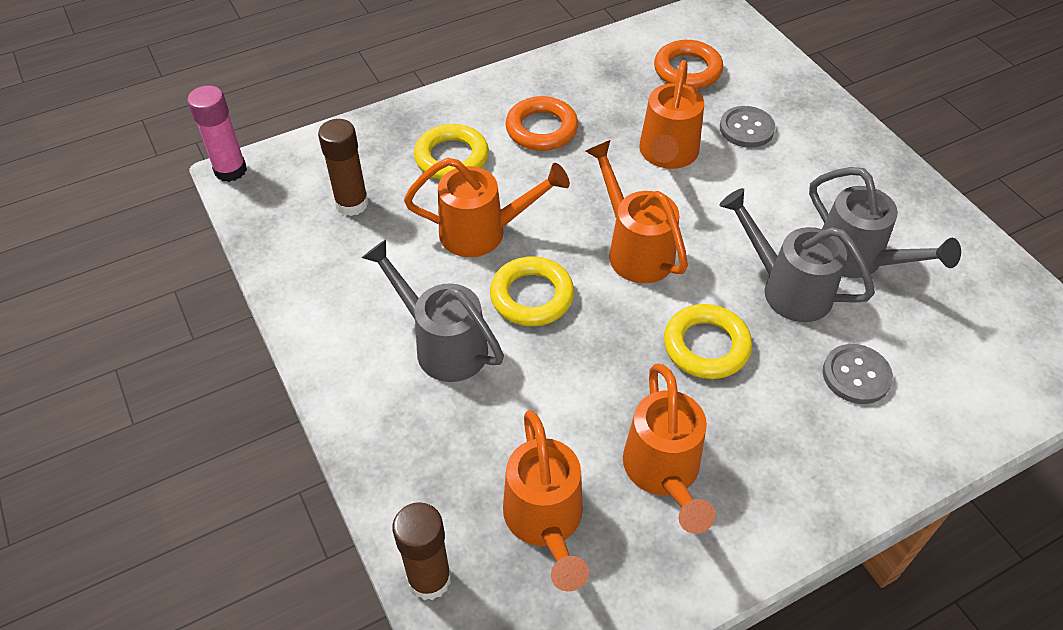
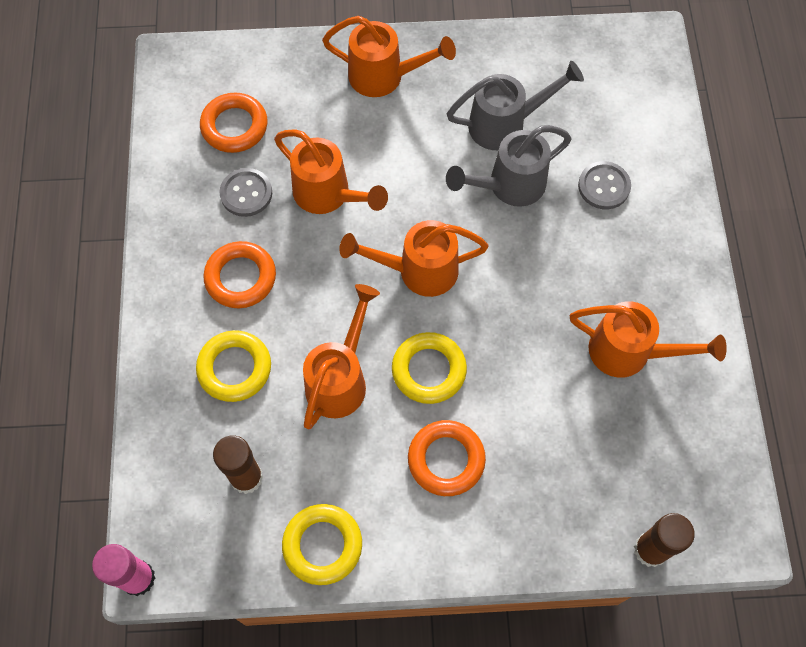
camera: 65 degrees left, 15 degrees up
(443, 345) = (446, 459): grey watering can -> orange ring
(545, 522) = (636, 450): orange watering can -> orange watering can (384, 76)
(706, 346) = (535, 268): yellow ring -> yellow ring (322, 545)
(746, 128) = (331, 121): grey button -> grey button (246, 193)

